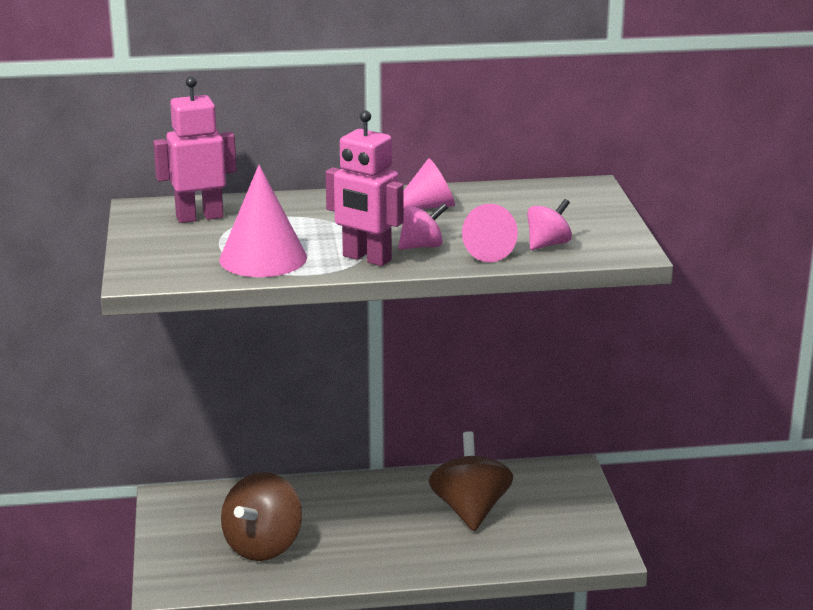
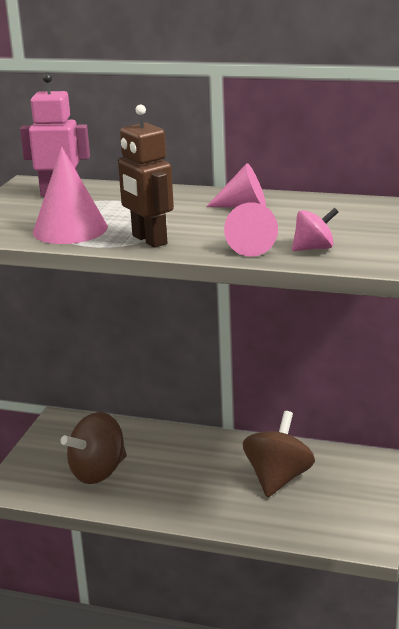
camera: 25 degrees right, 0 degrees up
(366, 258) = (149, 240): pink robot -> brown robot
(422, 246) = (204, 236): pink spinning top -> none

